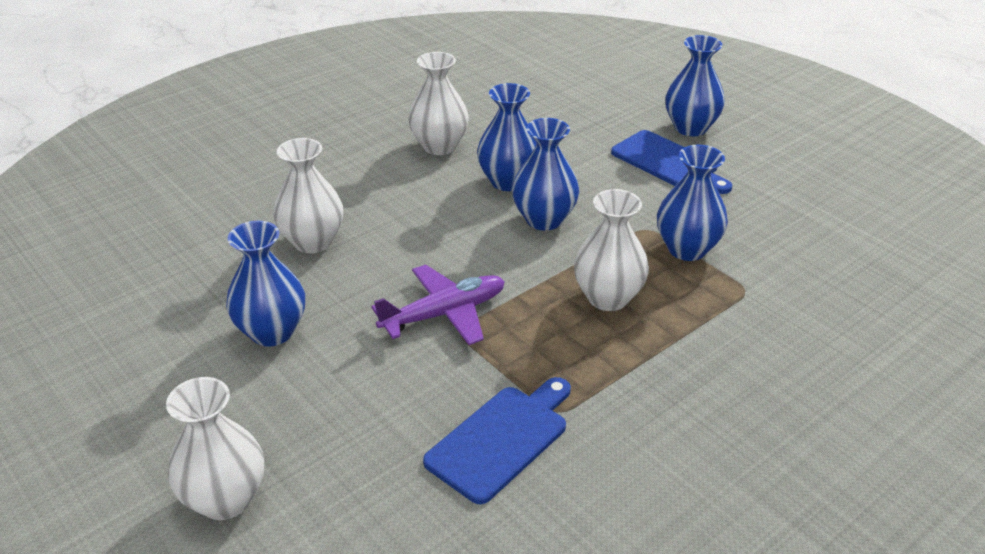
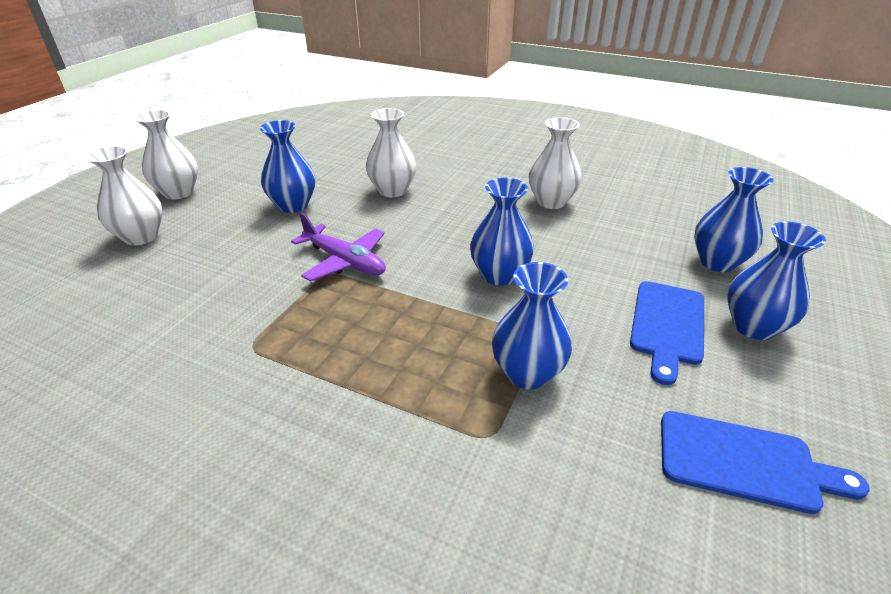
camera: 65 degrees right, 0 degrees up
(501, 439) = (212, 326): blue cutting board -> blue cutting board (745, 462)
(508, 181) = (536, 243): blue vase -> blue vase (717, 262)
(608, 297) = (414, 338): white vase -> white vase (178, 192)

